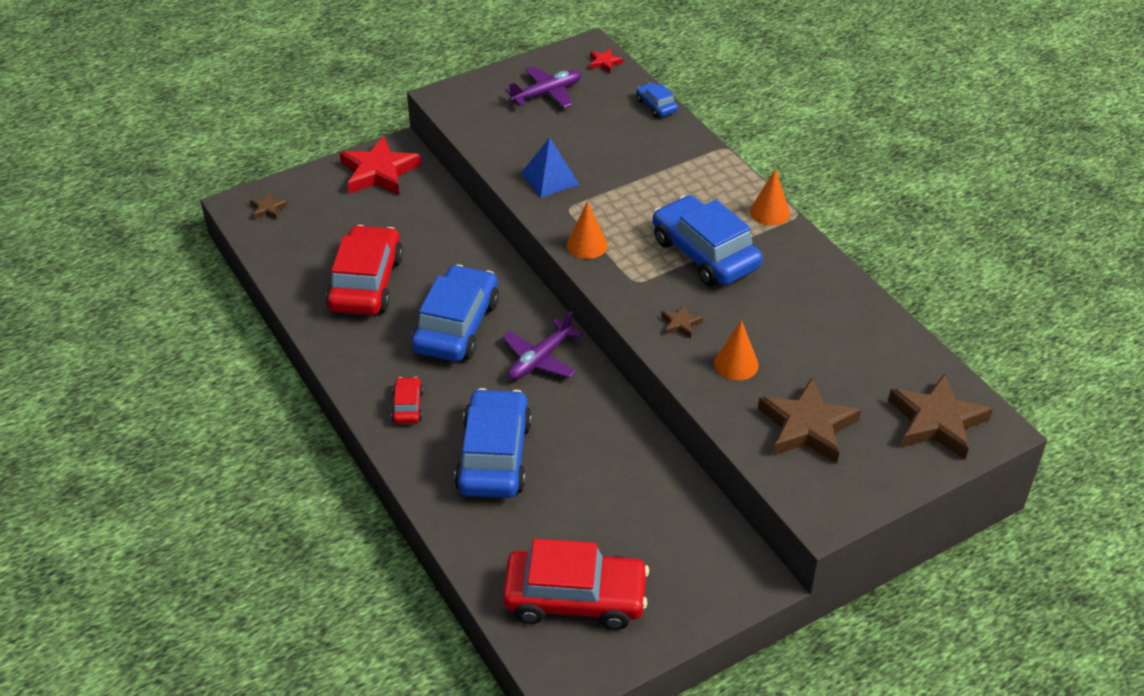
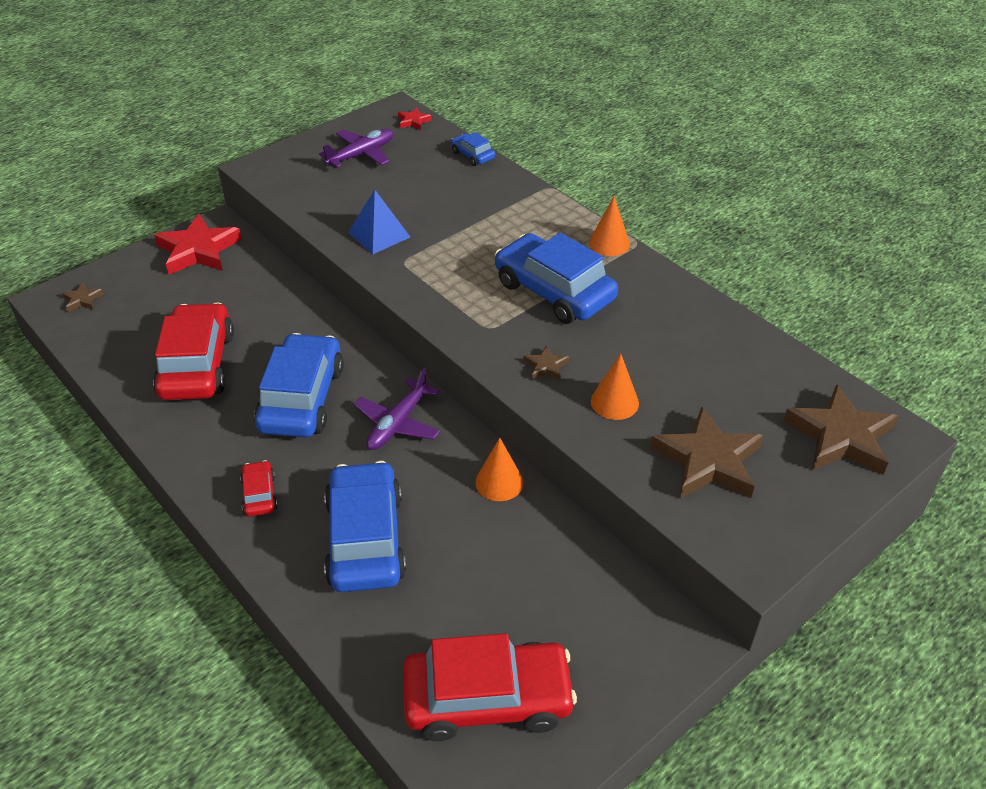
camera: 10 degrees left, 0 degrees up
(587, 245) = (430, 296): orange cone -> orange cone (499, 482)

